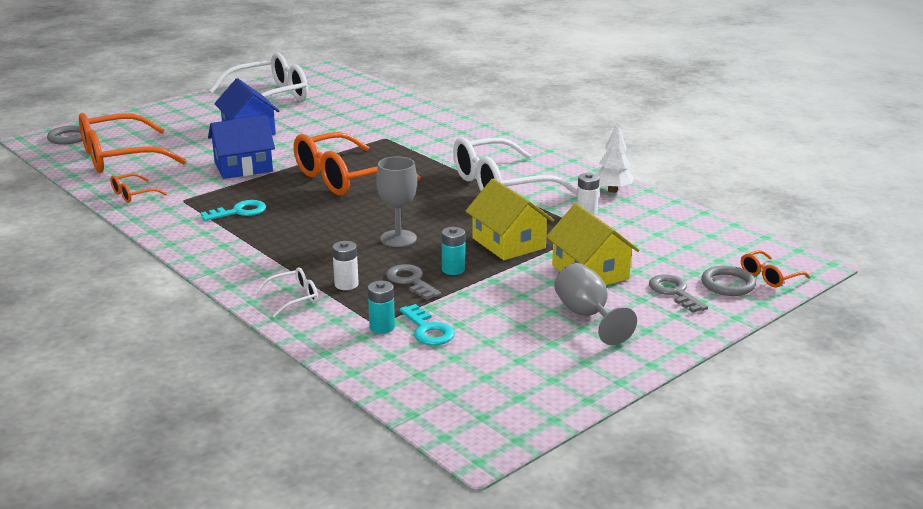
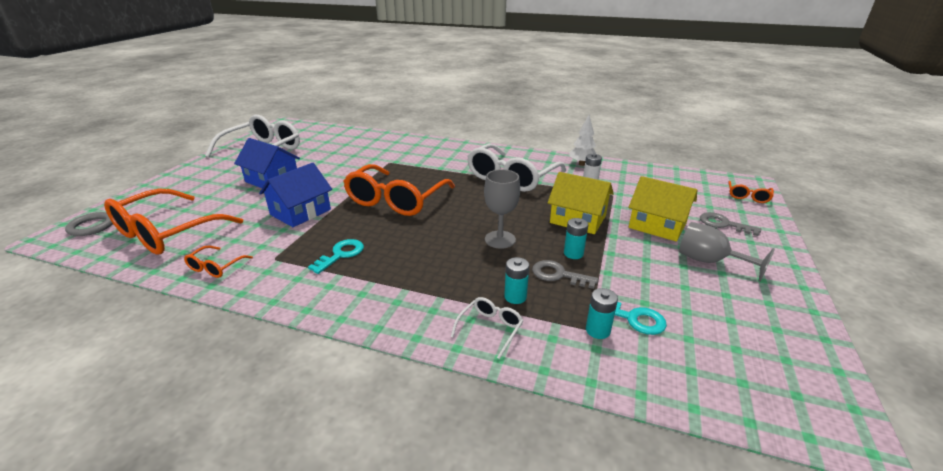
camera: 30 degrees left, 5 degrees up
(346, 284) = (515, 297): white battery -> turquoise battery
(728, 284) = (738, 209): grey ring -> none

